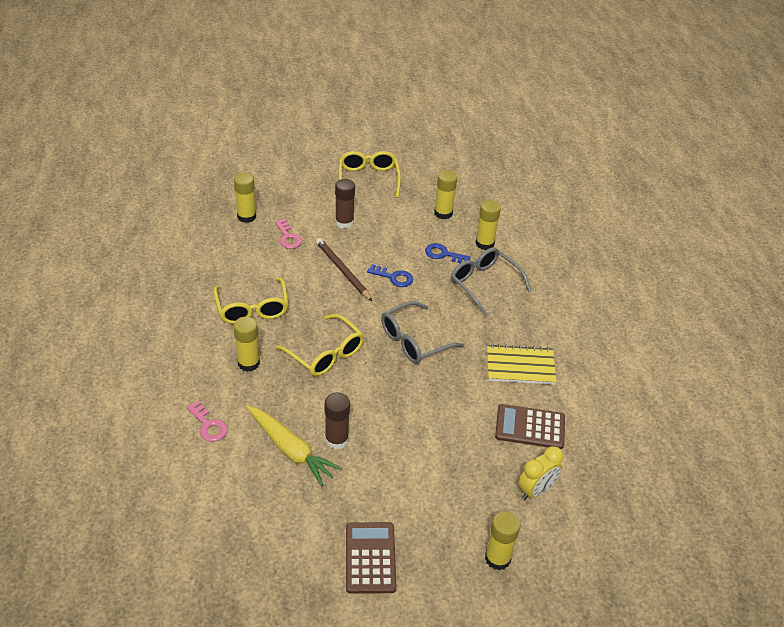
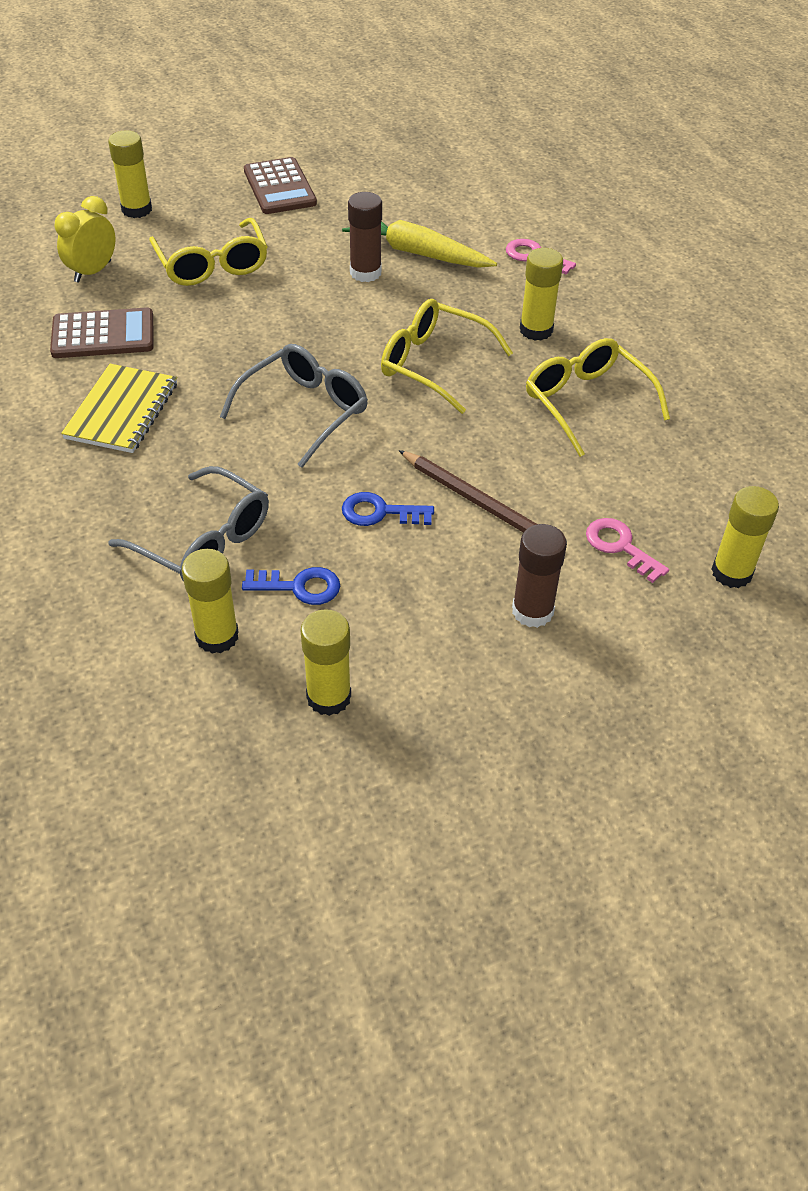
camera: 165 degrees right, 5 degrees up
(368, 179) = (543, 755): yellow glasses -> yellow glasses (212, 264)
(520, 366) = (122, 411): yellow notebook -> yellow notebook turned 60 degrees counterclockwise

